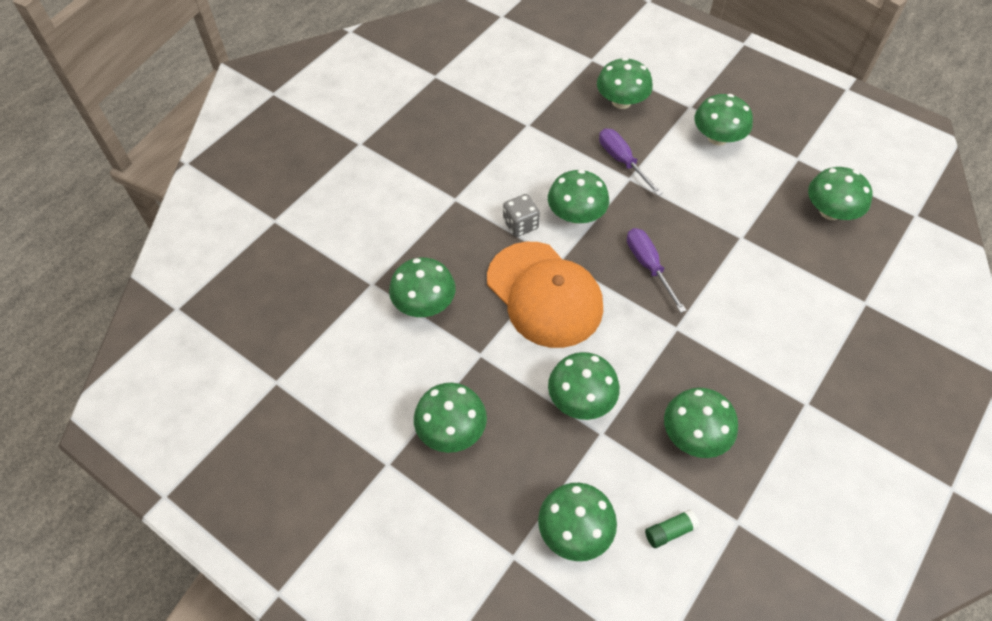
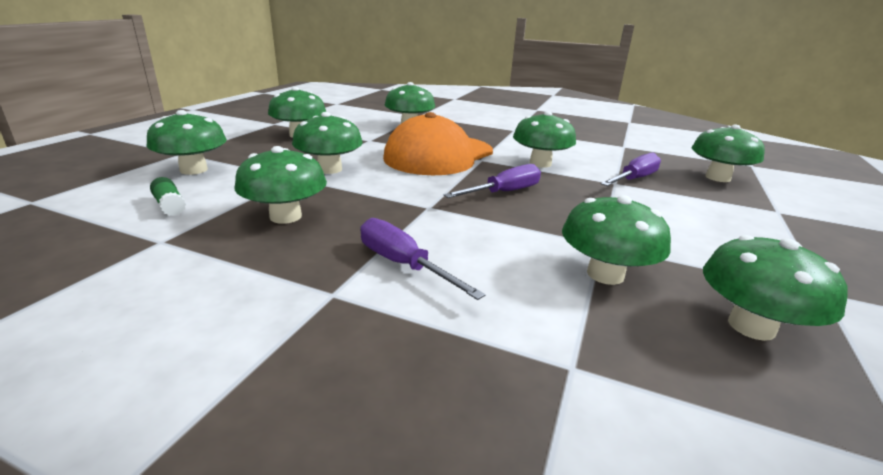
camera: 75 degrees right, 30 degrees down
(520, 224) = (508, 147): grey dice -> none
(717, 137) = (755, 228): green mushroom -> green mushroom (605, 274)
(771, 360) = (403, 265): none -> purple screwdriver

